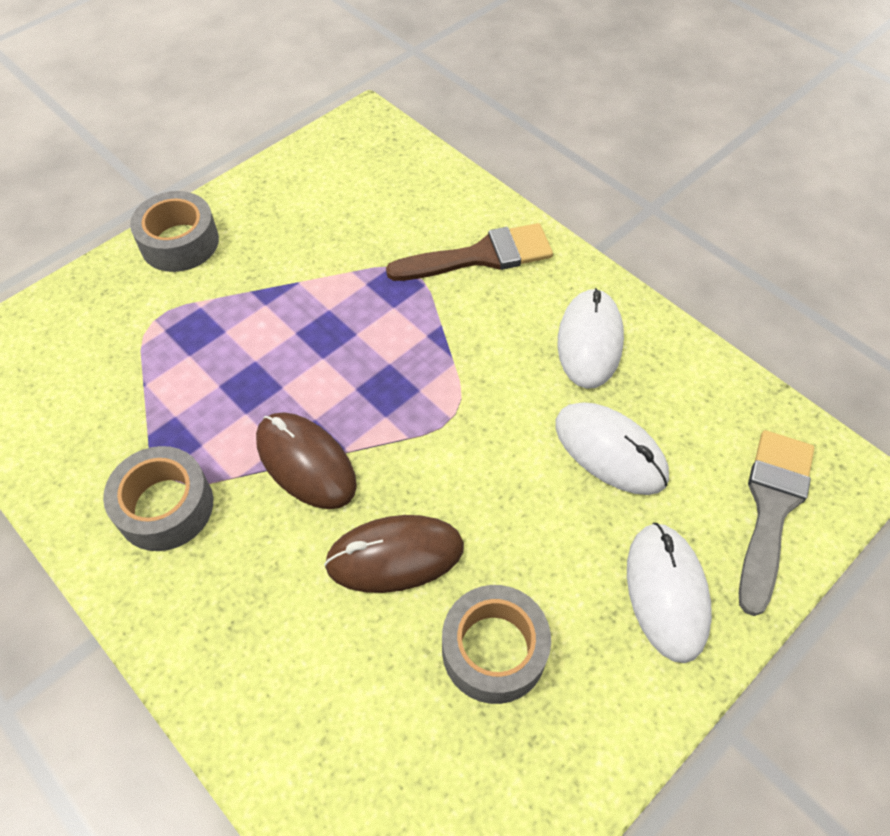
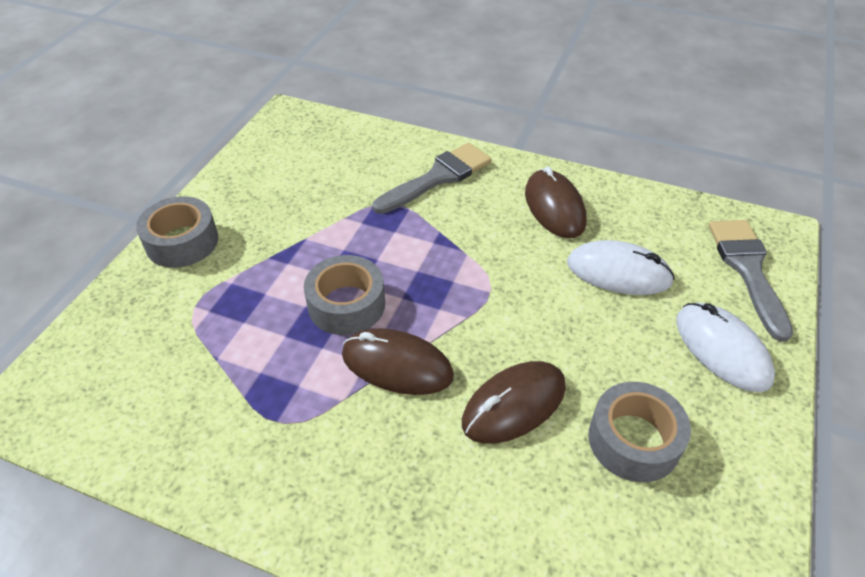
camera: 25 degrees left, 10 degrees down
(165, 507) = (296, 446): grey tape -> grey tape (346, 304)
(480, 256) = (438, 177): brown brush -> grey brush
(590, 341) = (554, 207): white mouse -> brown mouse

